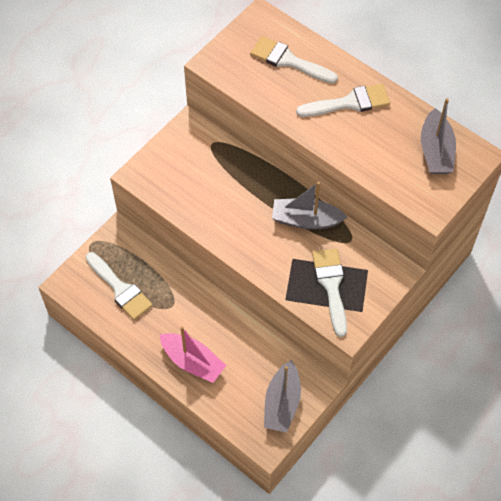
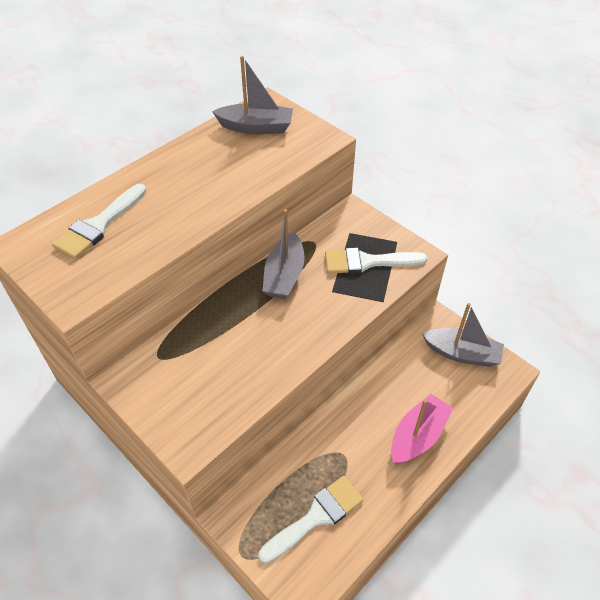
camera: 85 degrees left, 10 degrees down
(349, 103) = (178, 180): white brush -> none

